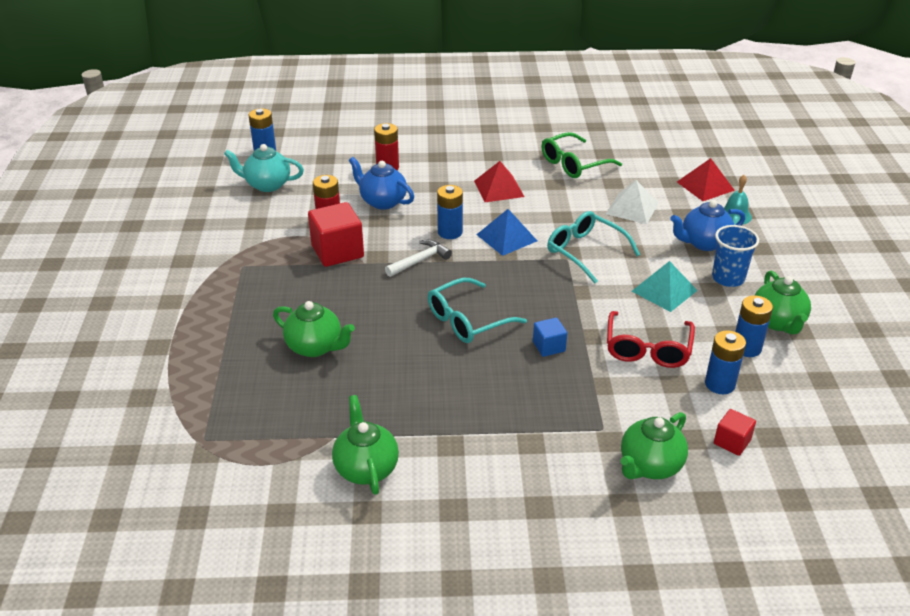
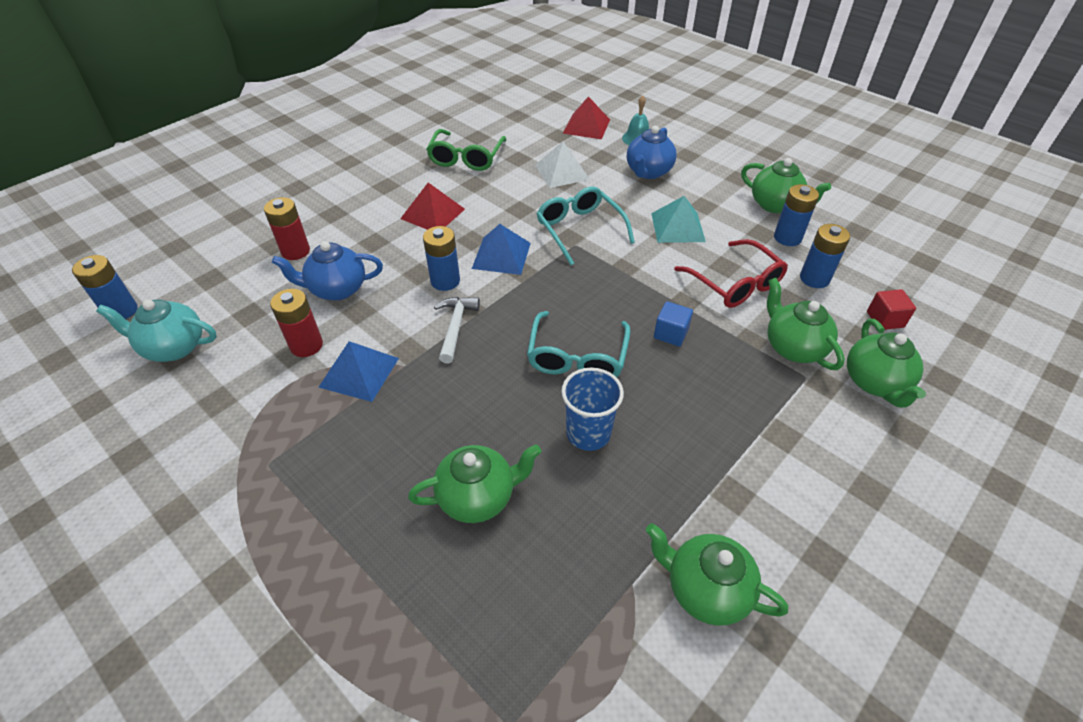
camera: 45 degrees left, 10 degrees up
(267, 185) = (174, 347): turquoise teapot -> turquoise teapot turned 45 degrees clockwise
(337, 251) = (359, 372): red cube -> blue pyramid
(585, 252) = (579, 230): turquoise glasses -> turquoise glasses turned 60 degrees clockwise
(624, 409) = (793, 347): none -> green teapot
(728, 278) = (701, 190): blue cup -> blue cup (588, 433)

